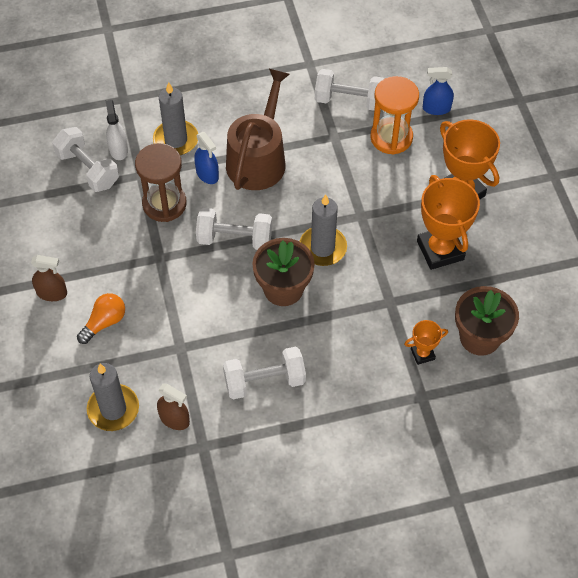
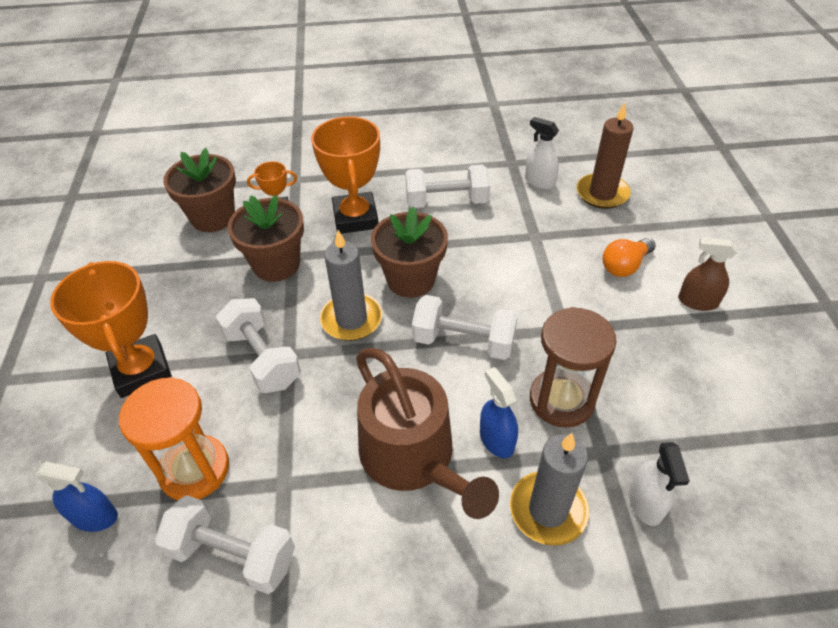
camera: 170 degrees left, 10 degrees down
(88, 169) = (690, 471): white dumbbell -> white dumbbell (262, 358)
(113, 409) = (602, 193): grey candle -> brown candle
(174, 419) = (539, 182): brown spray bottle -> white spray bottle
(258, 158) = (413, 458): brown watering can -> brown watering can turned 60 degrees counterclockwise
(400, 291) = (276, 264): none -> brown flower pot
(440, 250) = (208, 302): orange trophy -> orange trophy (355, 218)

